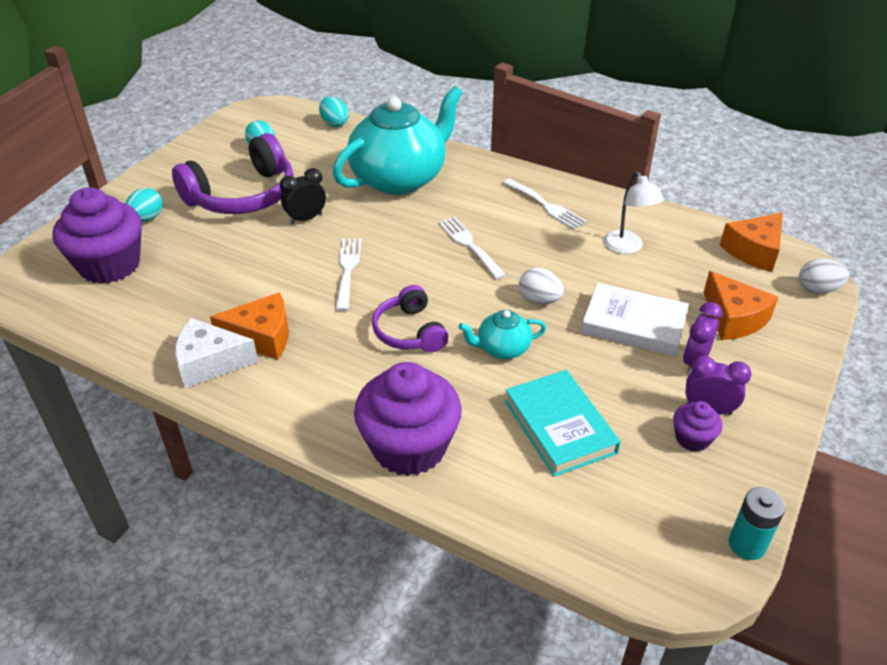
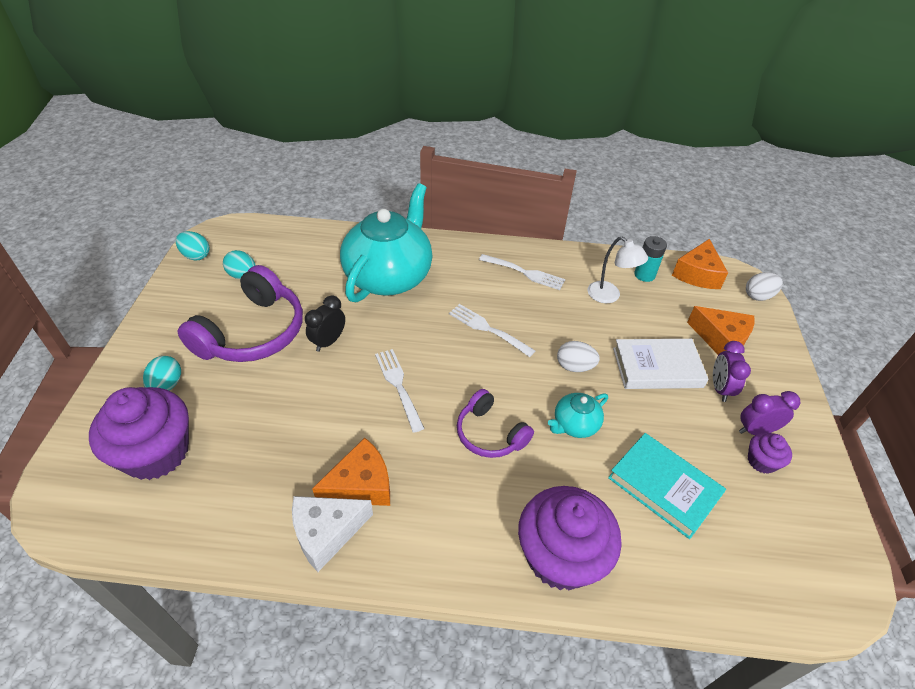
camera: 25 degrees left, 5 degrees up
(334, 123) = (297, 233): turquoise egg -> turquoise egg (196, 256)
(747, 544) = (855, 546): turquoise battery -> turquoise battery (644, 275)

